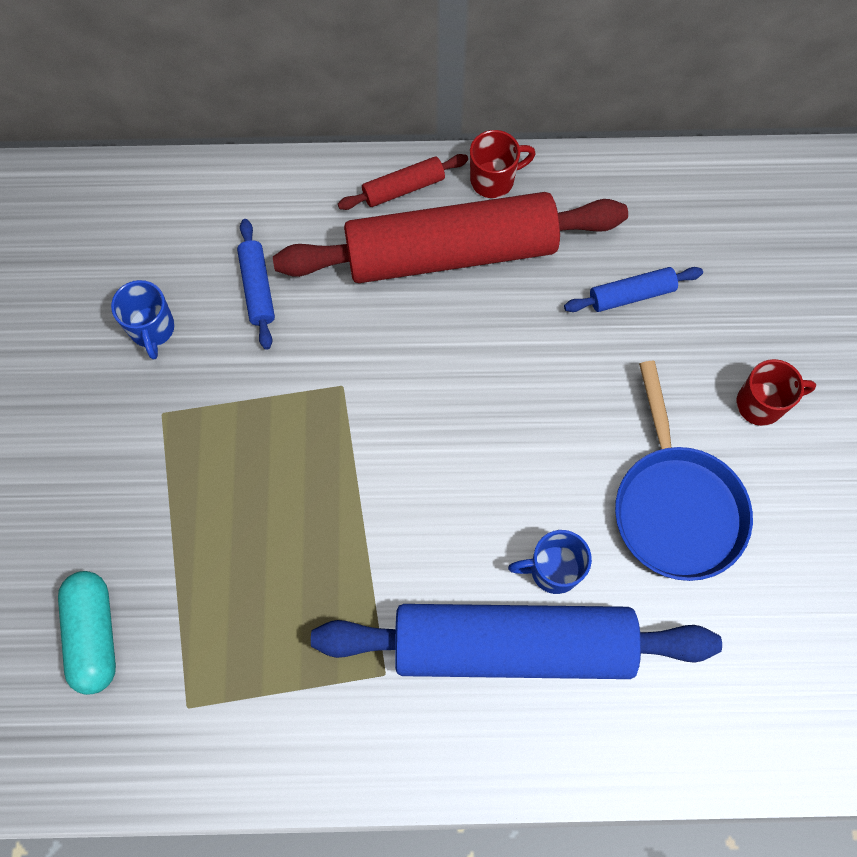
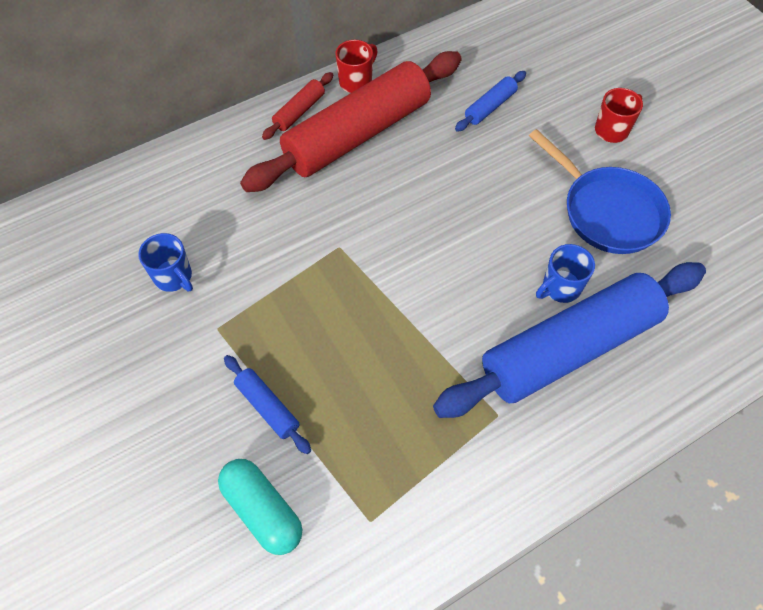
camera: 30 degrees left, 10 degrees down
(257, 288) = (236, 215): blue rolling pin -> blue rolling pin (267, 407)

